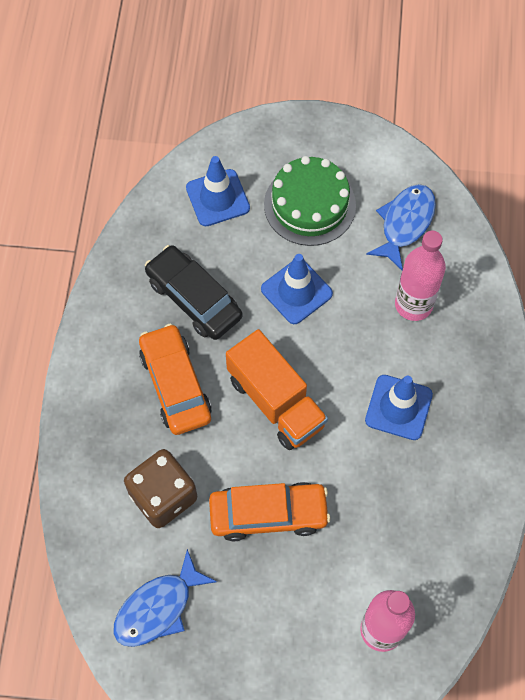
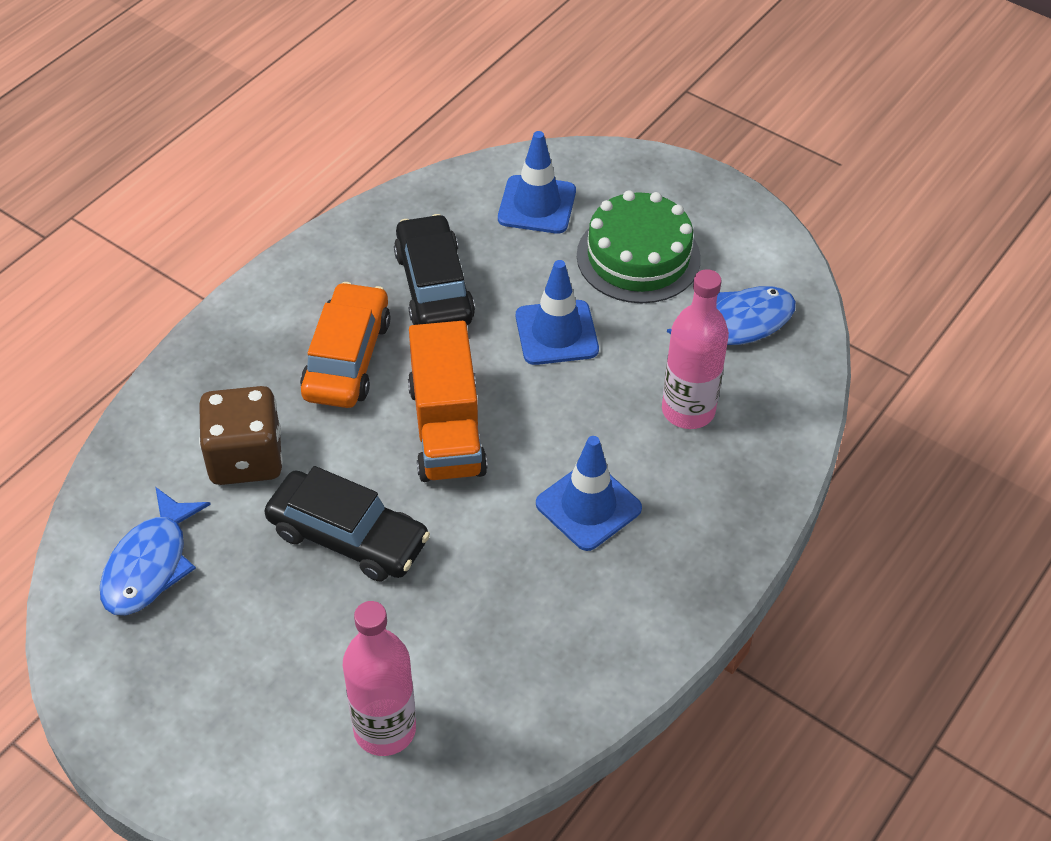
camera: 30 degrees right, 15 degrees down
(158, 608) = (150, 564): blue fish -> blue fish turned 60 degrees counterclockwise
(268, 514) = (348, 537): orange car -> black car

